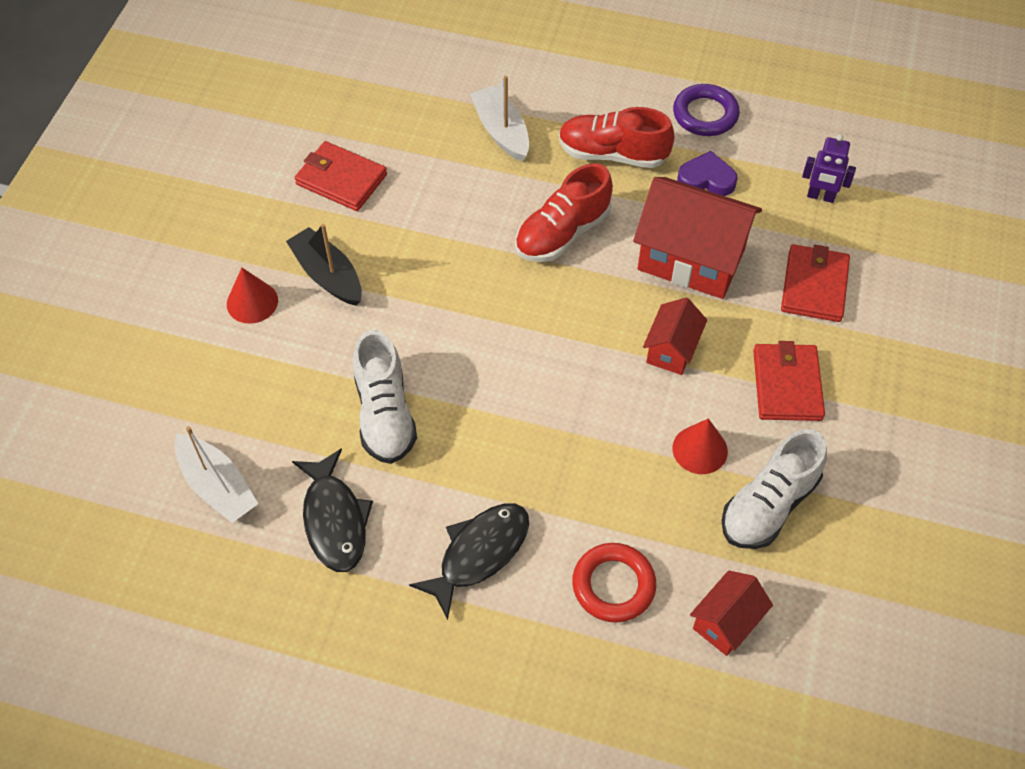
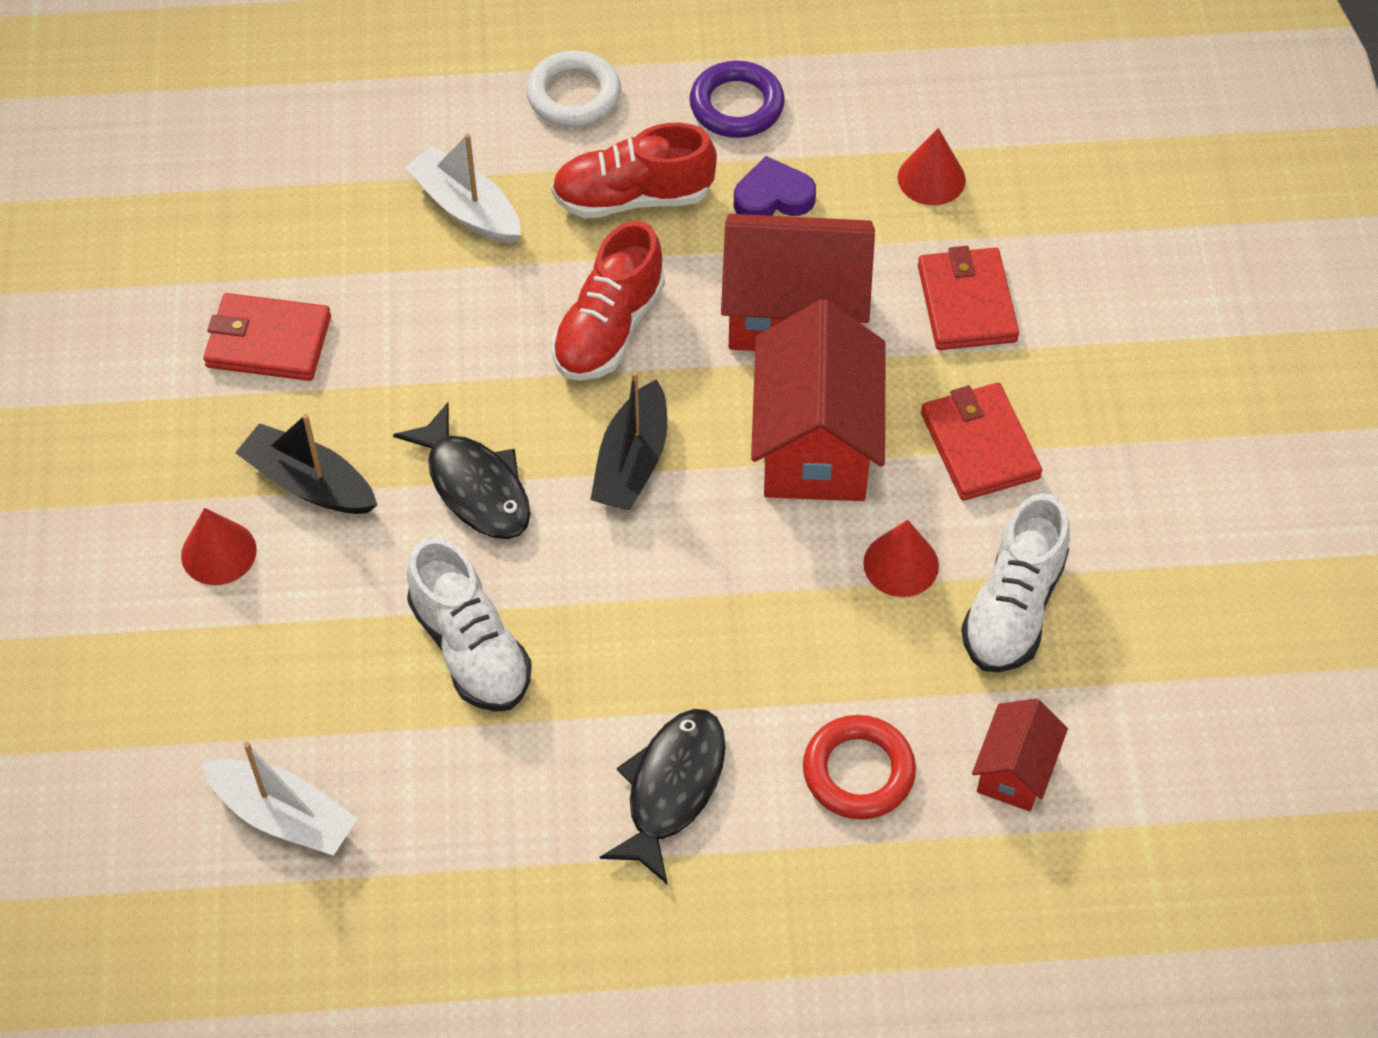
camera: 20 degrees left, 0 degrees up
(334, 520) = (463, 808): black fish -> black fish (475, 486)
(542, 324) = (632, 462): none -> black boat
(600, 80) = (574, 95): none -> white ring
(672, 350) = (816, 444): red house -> red house, size x1.91
(820, 197) = (931, 178): purple robot -> red cone

